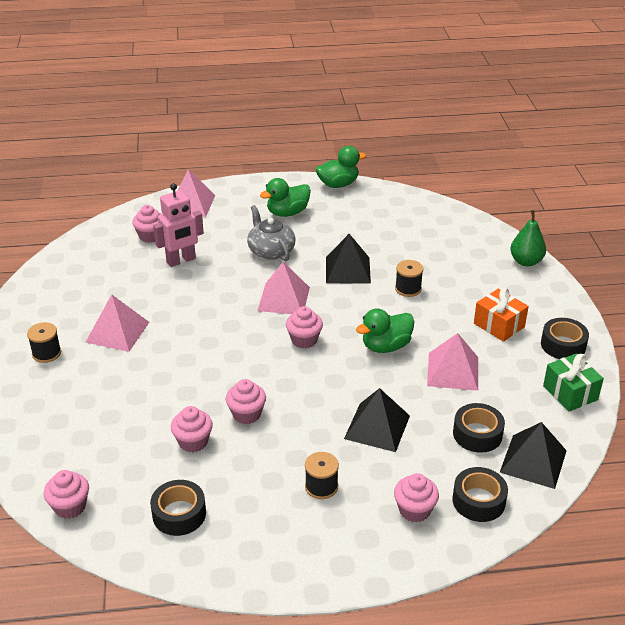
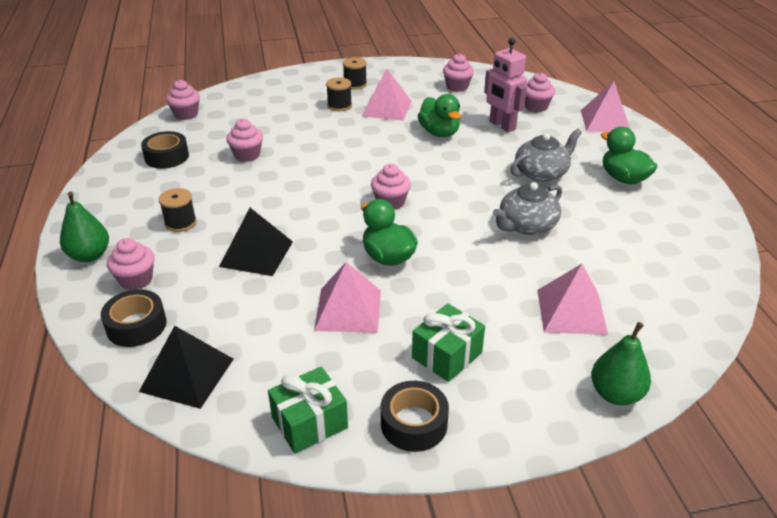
camera: 85 degrees right, 0 degrees up
(246, 414) = (279, 178): pink cupcake -> pink cupcake (457, 87)
(283, 299) = (457, 186): pink pyramid -> pink pyramid (571, 311)
(338, 184) = (713, 211): green duck -> green duck (439, 133)
(347, 270) = (526, 225): black pyramid -> grey teapot
(374, 555) = (89, 255): none -> green pear
(408, 289) = (503, 273): black spool -> black spool (339, 106)
(477, 434) = (238, 328): black tape -> none
(499, 325) = (447, 355): orange gift -> green gift

